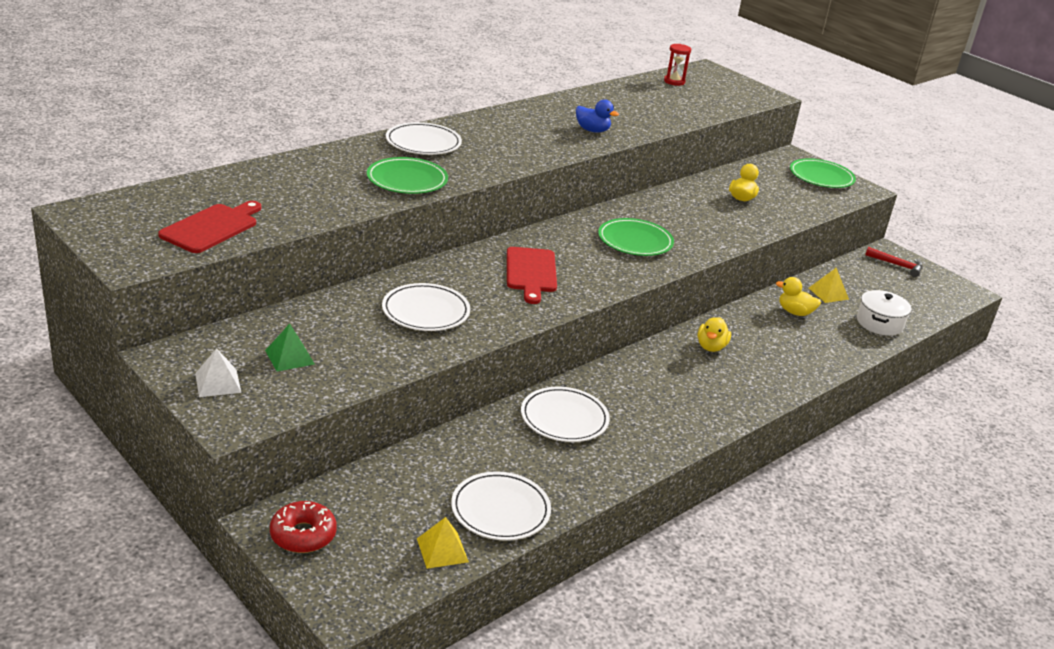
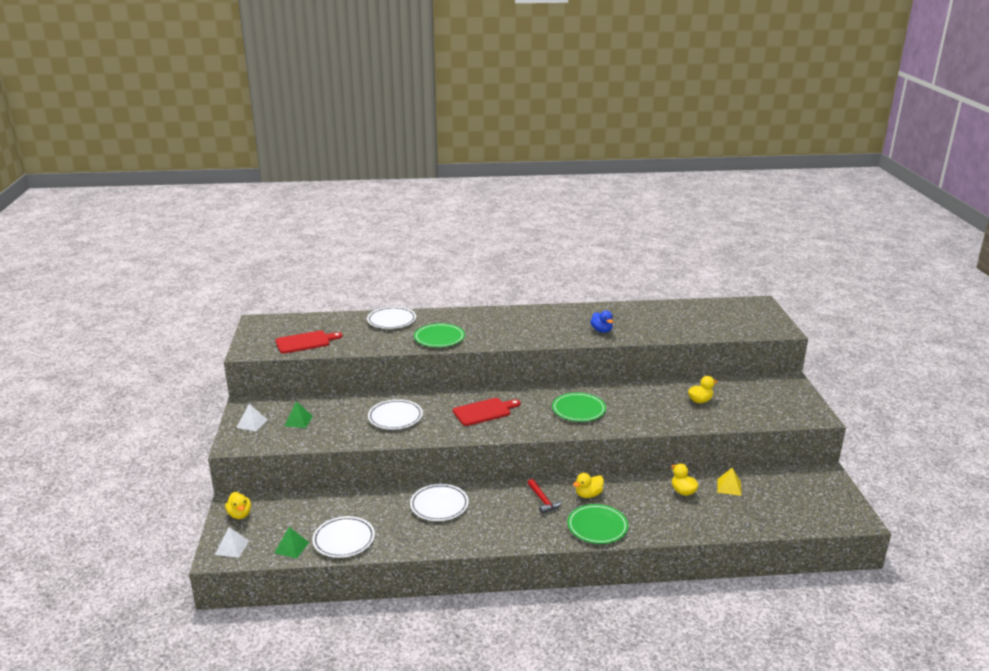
camera: 40 degrees right, 5 degrees down
(303, 535) = (240, 514): red donut -> yellow duck
(353, 587) = (232, 547): none -> white pyramid
(423, 143) = (479, 318): white plate -> white plate (391, 320)
(442, 550) = (291, 547): yellow pyramid -> green pyramid
(531, 272) = (484, 411): red cutting board -> red cutting board turned 150 degrees counterclockwise
(674, 82) = (716, 308): red hourglass -> none
(821, 177) = (792, 400): green plate -> green plate (597, 526)
(879, 323) = (743, 519): white pot -> none
(897, 265) = (820, 484): red hammer -> red hammer (543, 500)

